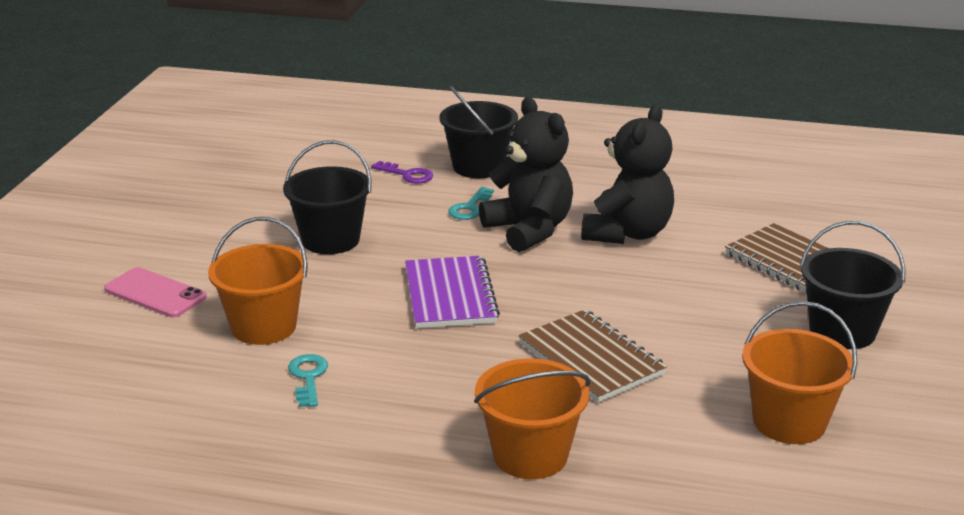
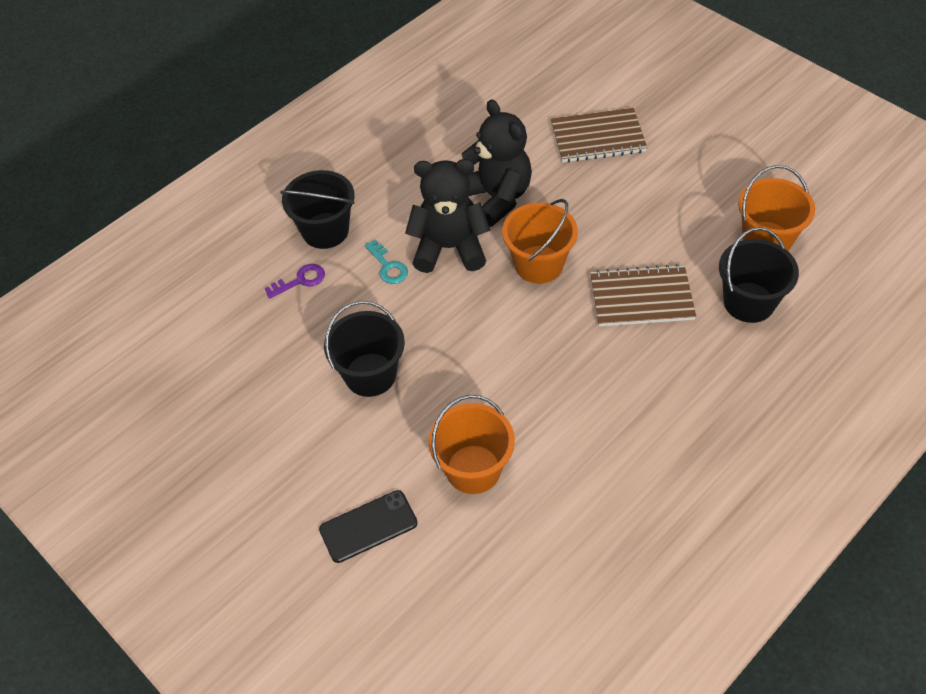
camera: 55 degrees left, 25 degrees up
(155, 293) = (368, 526): pink phone -> black phone
(308, 377) = (562, 467): turquoise key -> none
(450, 295) = (508, 336): purple notebook -> none
(530, 455) = (728, 381): orange bucket -> orange bucket (539, 264)
(842, 331) = (690, 161): black bucket -> black bucket (749, 302)

